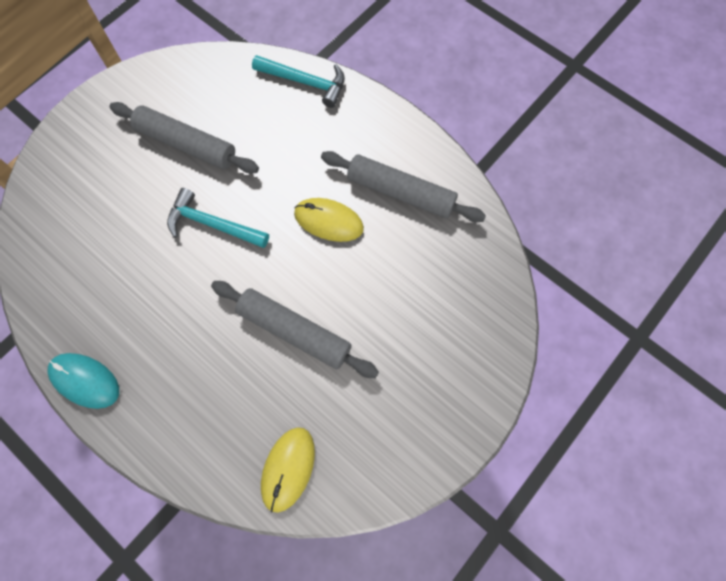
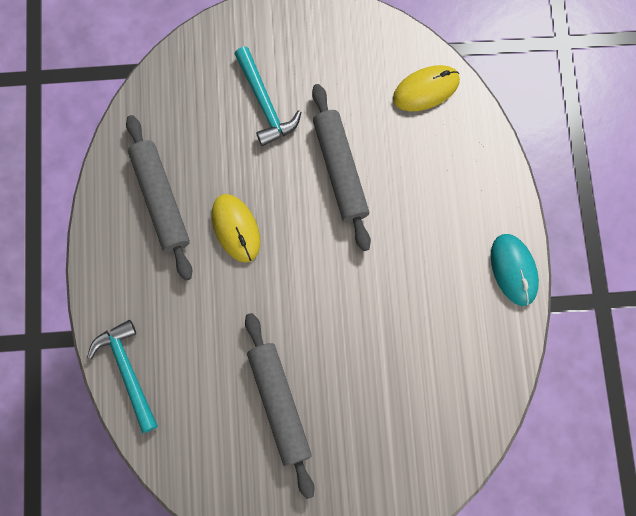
camera: 135 degrees left, 5 degrees up
(212, 224) = (323, 309): turquoise hammer -> turquoise hammer (265, 103)

